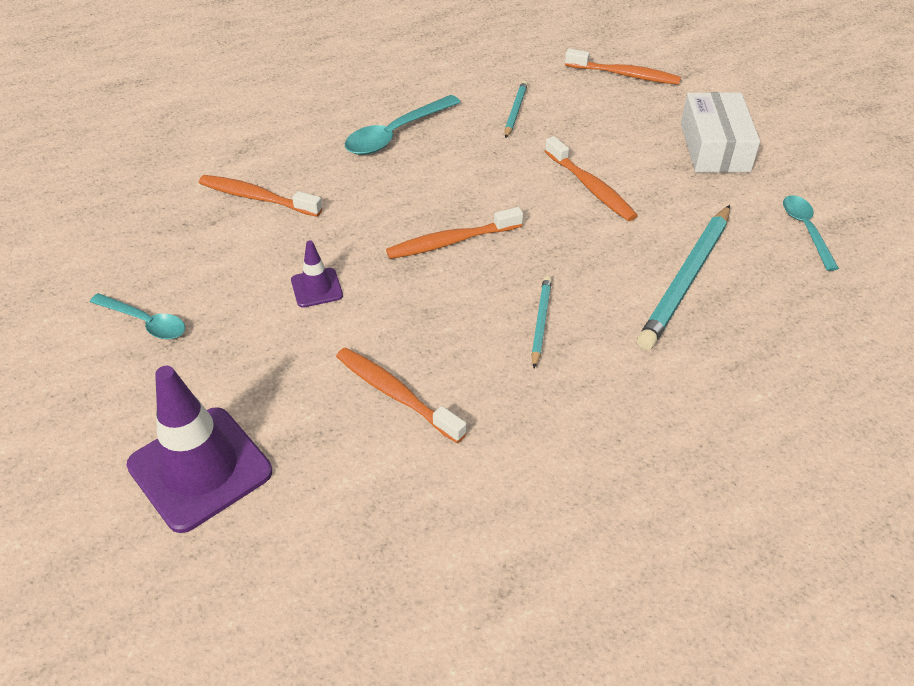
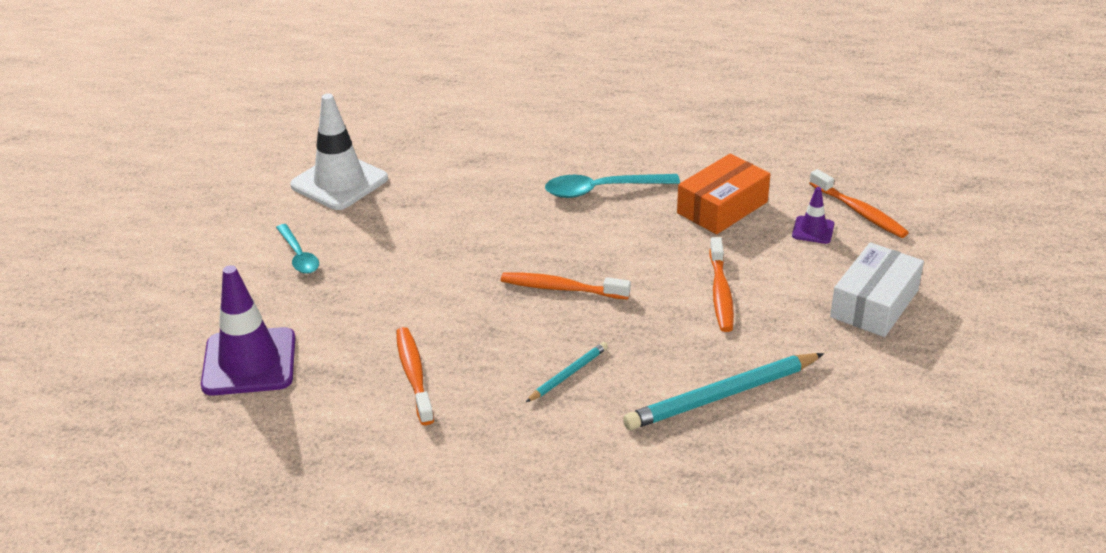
camera: 35 degrees right, 10 degrees down
(117, 224) = (339, 182): none -> white traffic cone
(256, 197) = (450, 199): orange toothbrush -> none
(316, 288) = (430, 280): purple traffic cone -> purple traffic cone (813, 230)
(515, 111) = (722, 207): turquoise pencil -> orange box
(806, 230) = (880, 404): turquoise spoon -> none

